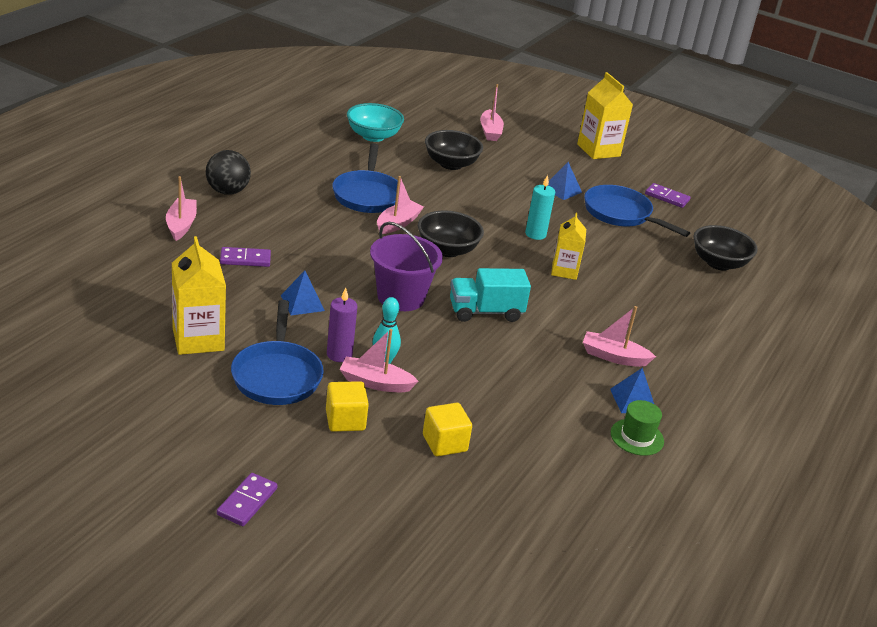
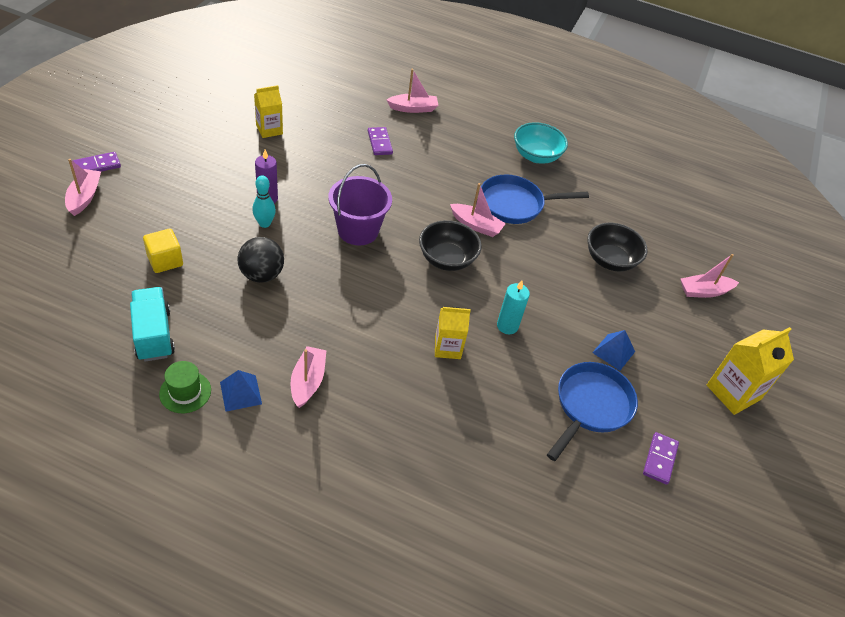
camera: 80 degrees right, 15 degrees up
(198, 339) = (269, 130): yellow carton -> yellow carton, size x0.66
(227, 191) = (474, 126): black ball -> black ball (262, 274)
(247, 501) = (97, 166): purple domino -> purple domino turned 45 degrees counterclockwise
(277, 375) = (235, 169): blue pan -> none
(302, 303) = (331, 176): blue pyramid -> none
(345, 420) = (187, 206): yellow cube -> none
(373, 136) = (627, 204): turquoise bowl -> turquoise bowl (536, 156)
(375, 383) = (235, 220): pink boat -> pink boat (84, 197)
(485, 312) = (354, 286): turquoise truck -> turquoise truck (153, 335)
(718, 263) = (528, 503): black bowl -> none

